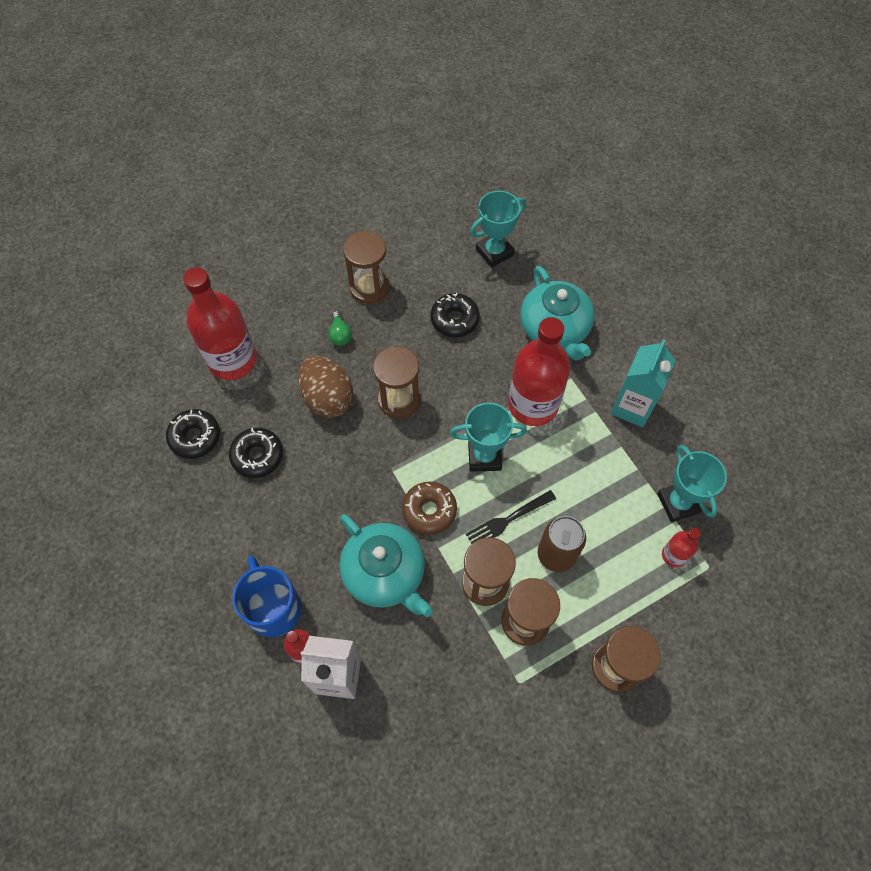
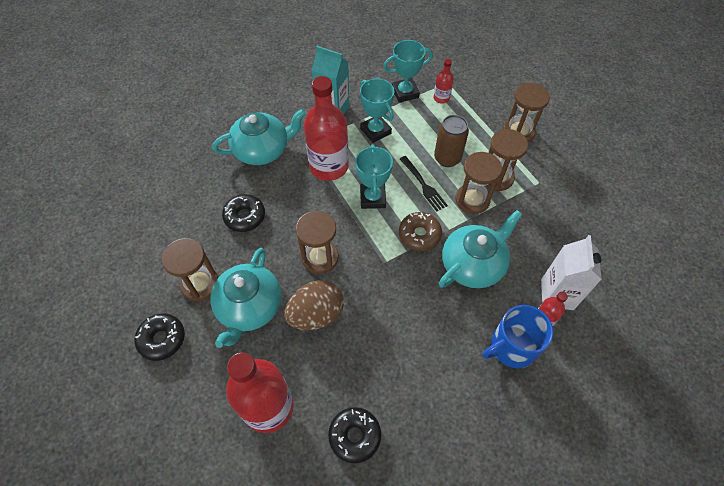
camera: 90 degrees left, 5 degrees down
(257, 456) = (374, 372): black donut -> black donut (162, 339)
(340, 334) = (249, 307): green light bulb -> turquoise teapot
(494, 252) = (179, 187): turquoise trophy -> turquoise trophy (375, 131)

